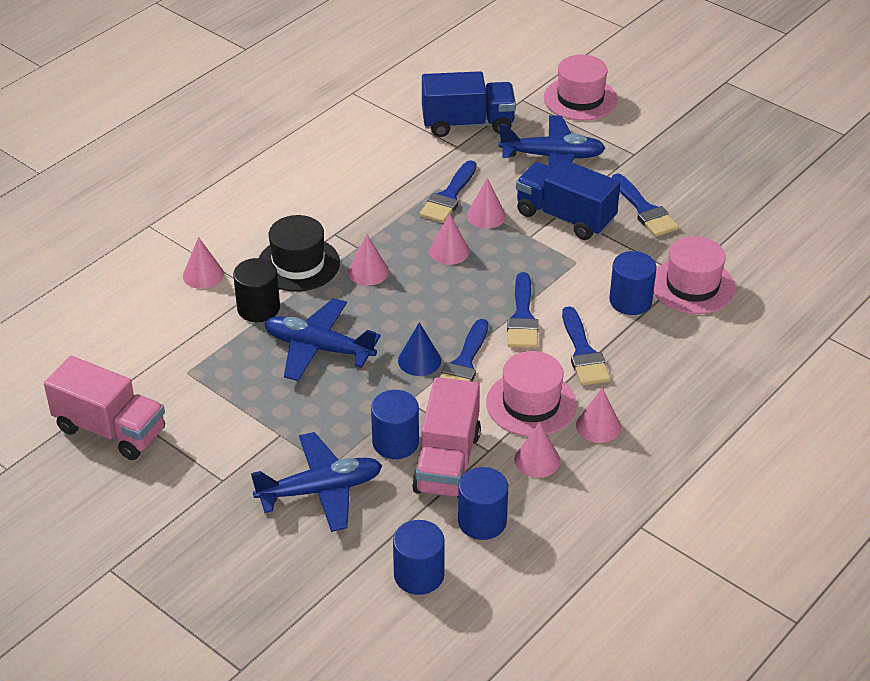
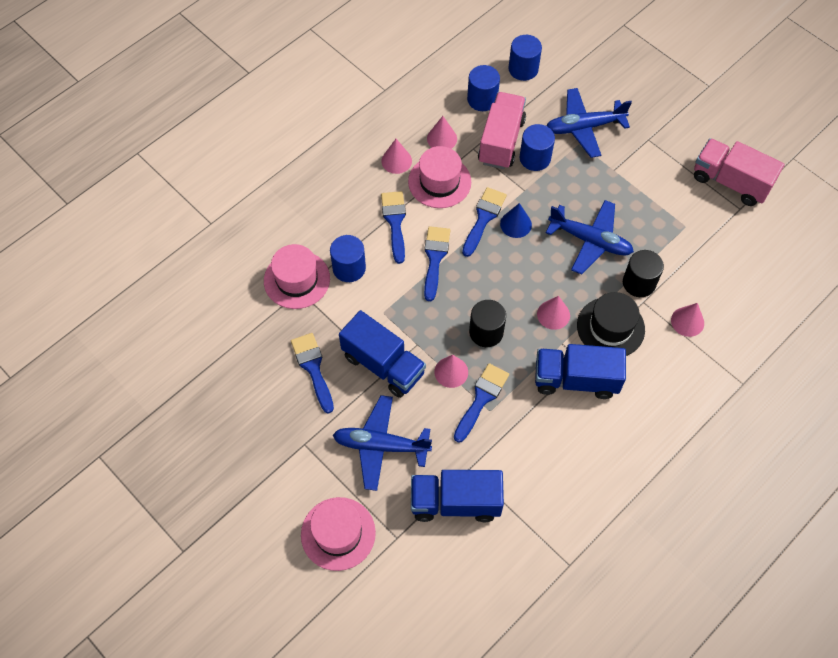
camera: 175 degrees left, 20 degrees up
(342, 217) = (575, 379): none -> blue truck
(449, 251) = (486, 332): pink cone -> black cylinder

